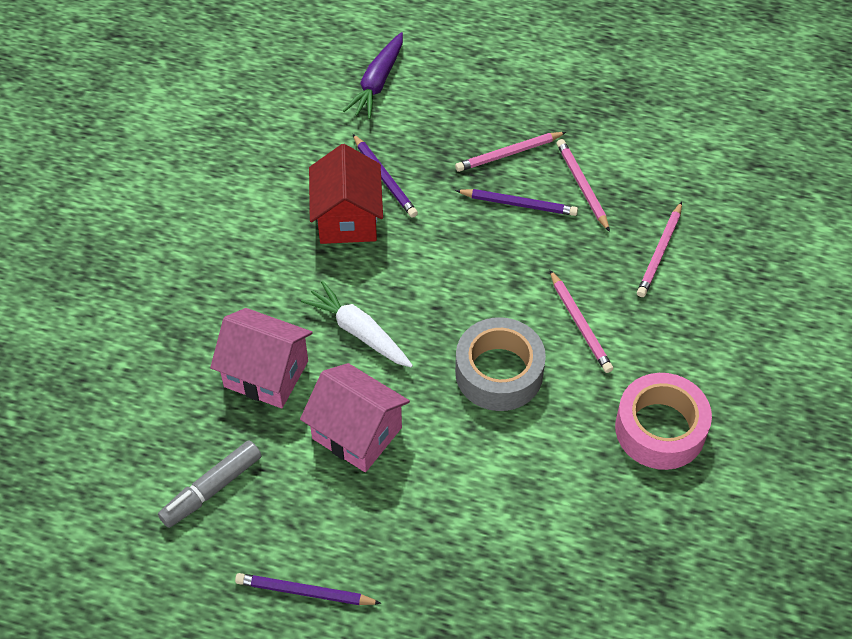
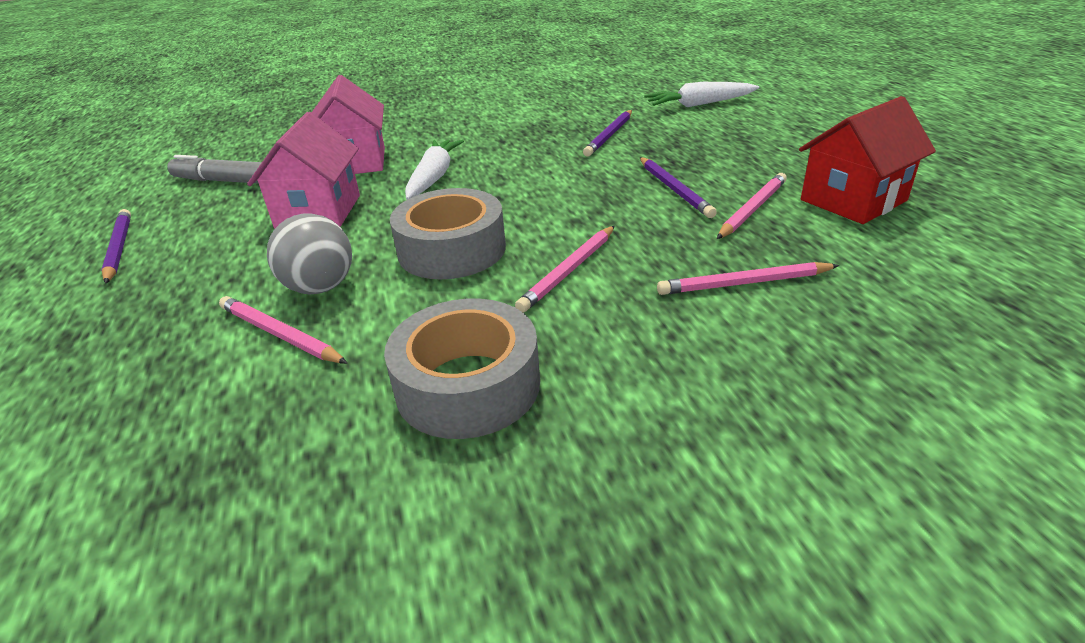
camera: 60 degrees right, 20 degrees down
(347, 218) = (547, 138): red house -> red house (853, 200)
(377, 83) = (699, 104): purple carrot -> white carrot
(491, 467) = (320, 287): none -> grey ball
(508, 154) = (724, 166): pink pencil -> pink pencil (280, 334)
(660, 429) = (468, 385): pink tape -> grey tape

